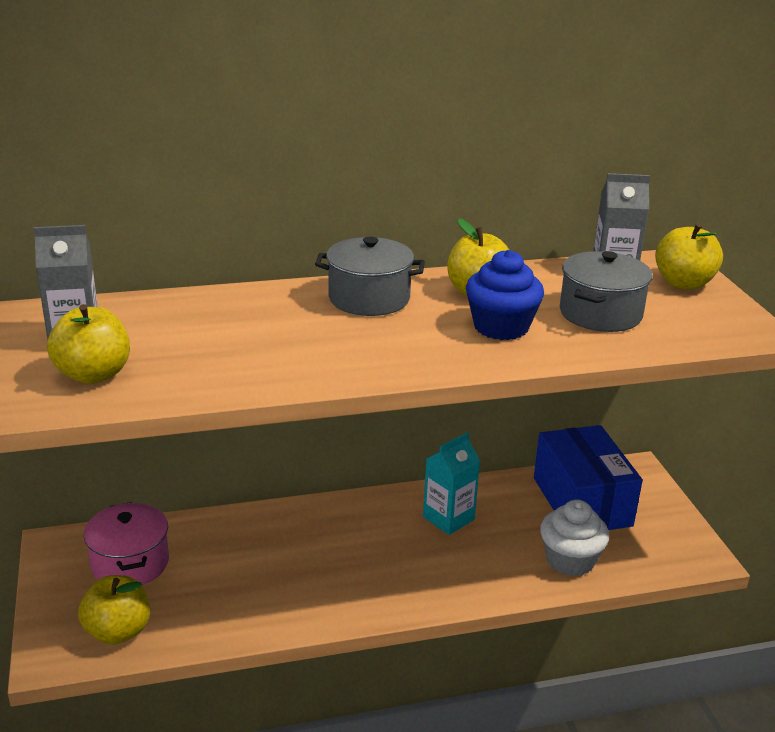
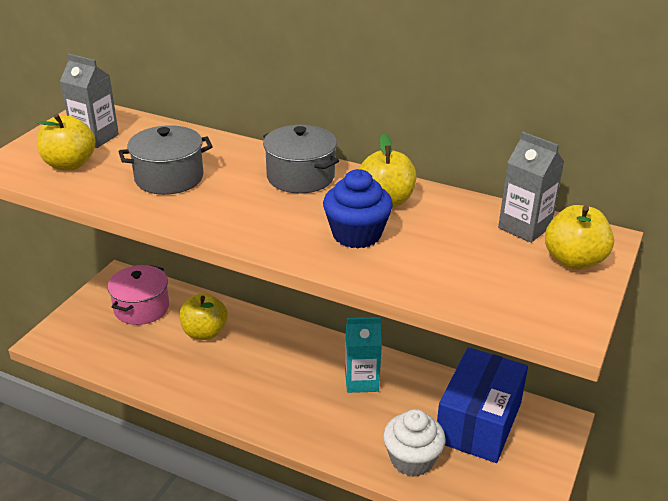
camera: 40 degrees right, 5 degrees up
(118, 631) = (91, 345): yellow apple -> yellow apple (204, 332)
(600, 314) = (453, 256): grey pot -> grey pot (169, 178)

